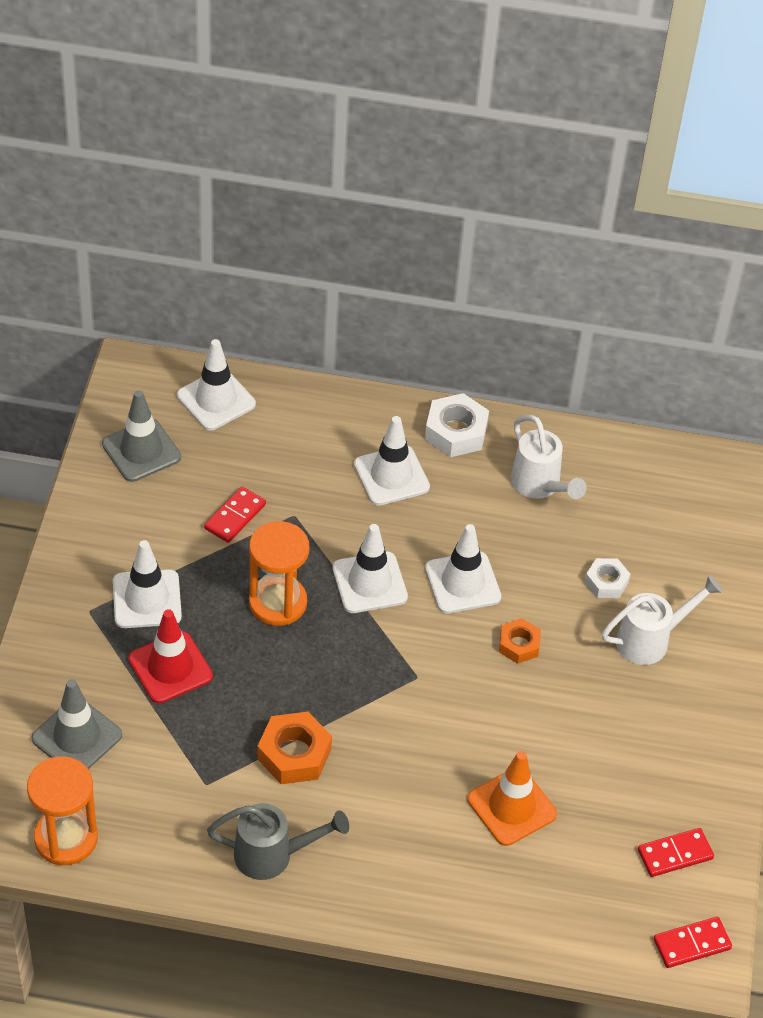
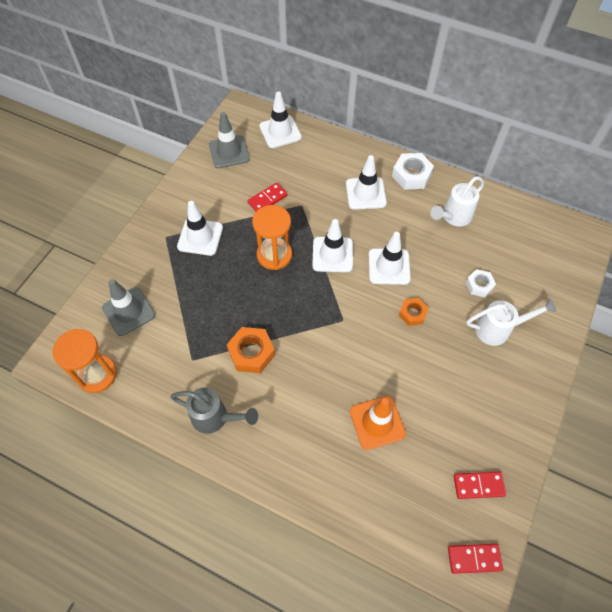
camera: 20 degrees right, 10 degrees up
(170, 667) = (198, 281): red traffic cone -> none
(540, 486) = (453, 217): white watering can -> white watering can turned 60 degrees clockwise

